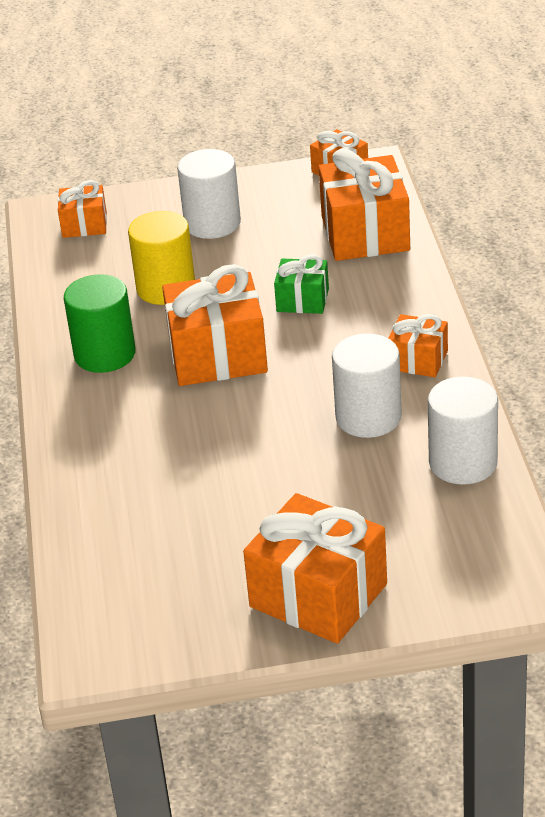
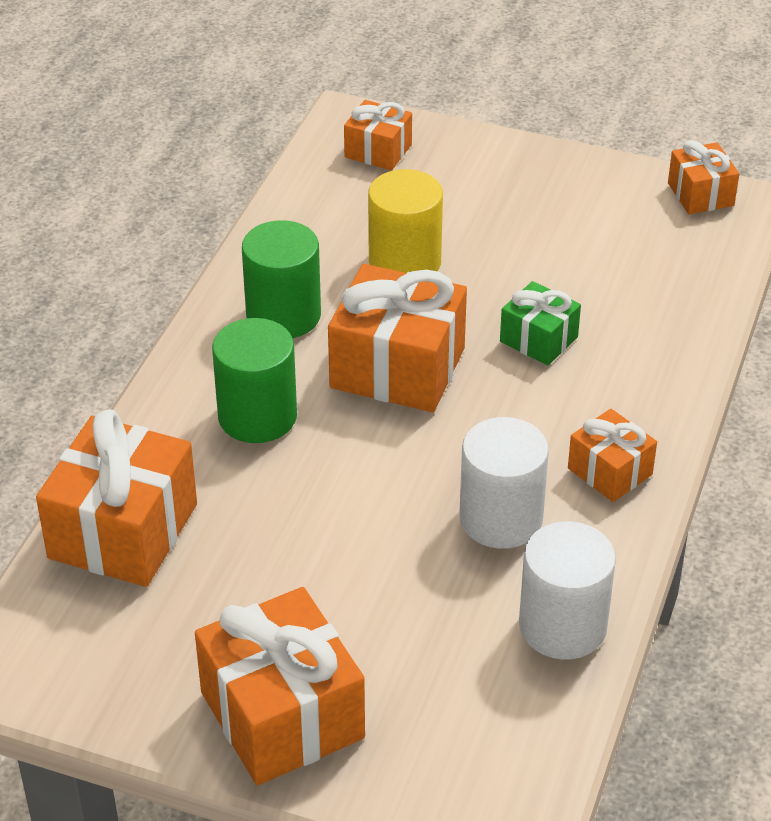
camera: 25 degrees right, 5 degrees up
(141, 424) = (257, 416): none -> green cylinder
(212, 223) = (512, 203): white cylinder -> none
(365, 233) = (670, 285): orange gift -> orange gift (123, 531)

